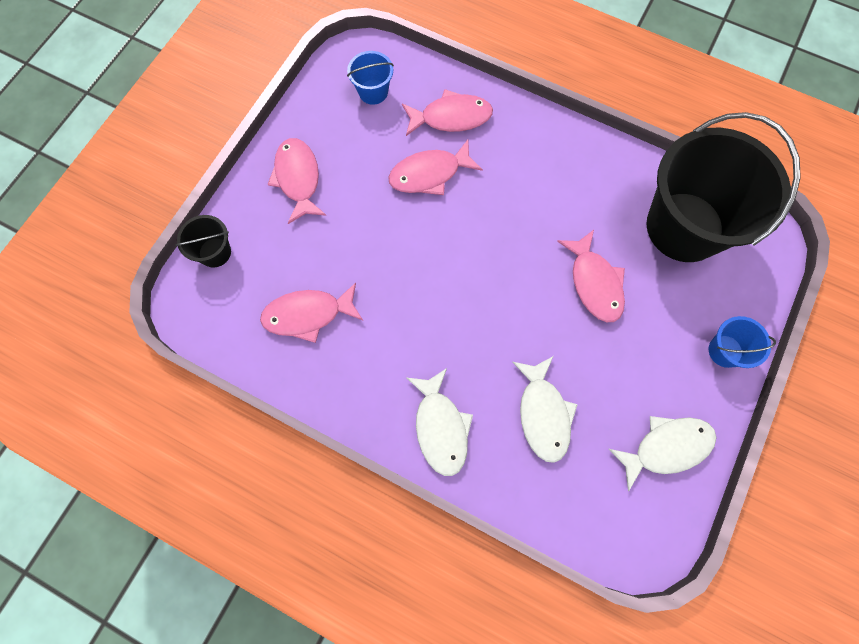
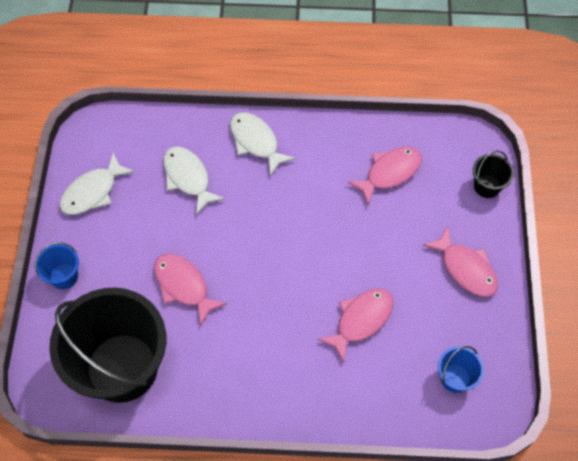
camera: 155 degrees right, 10 degrees down
(451, 117) = (370, 384): pink fish -> none

